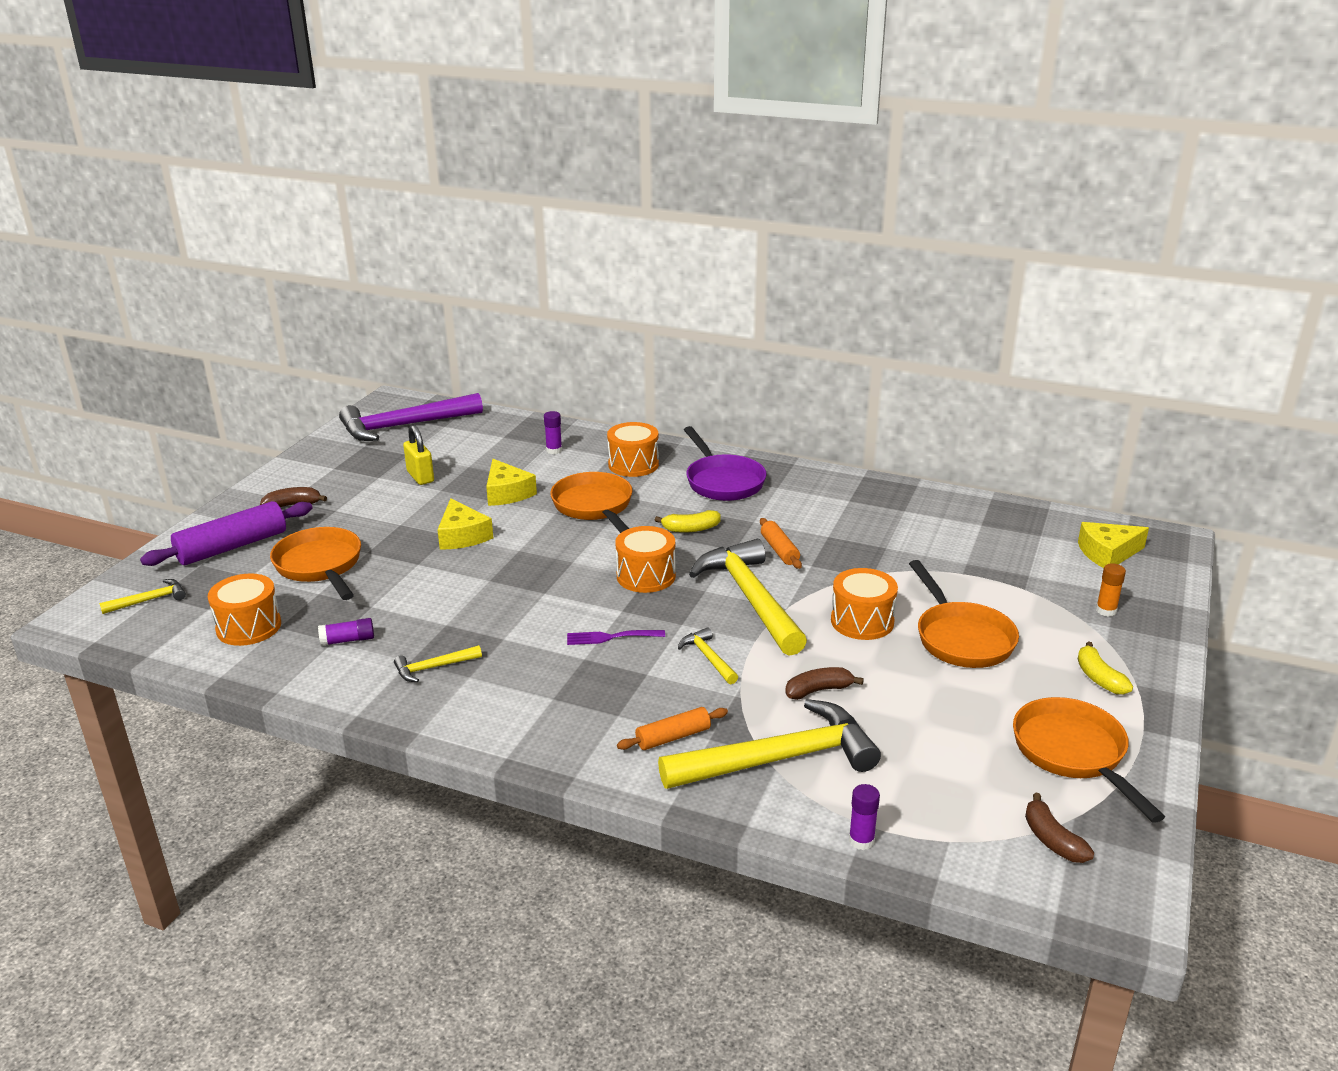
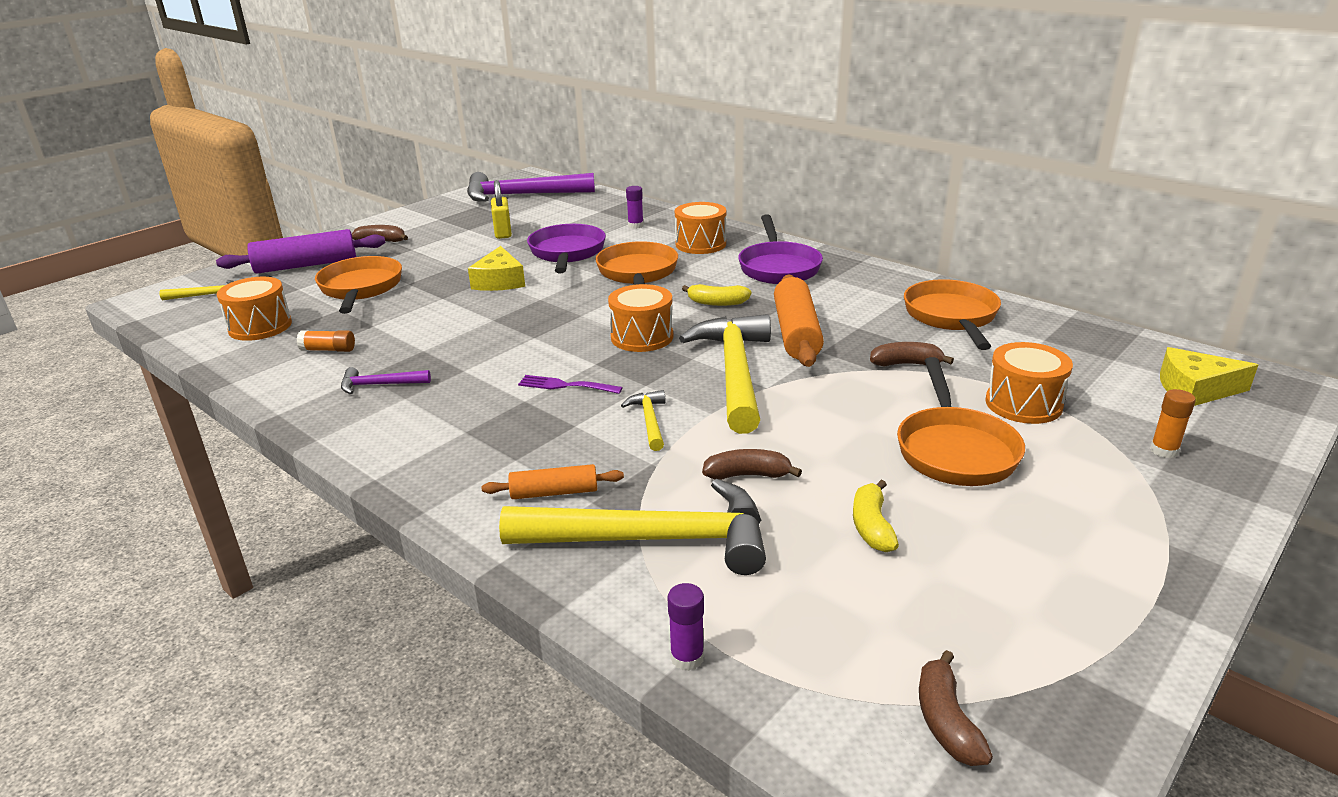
camera: 20 degrees right, 0 degrees up
(348, 640) = (328, 350): purple glue stick -> orange glue stick
(434, 668) = (380, 385): yellow hammer -> purple hammer
(507, 493) = (567, 253): yellow cheese -> purple pan
(779, 550) = (796, 333): orange rolling pin -> orange rolling pin, size x1.80
(862, 621) = (844, 413): orange drum -> orange drum (1023, 404)
(886, 566) = (906, 364): none -> brown banana
(1073, 754) = (1034, 613): orange pan -> orange pan (951, 317)
(1099, 678) = (1117, 526): yellow banana -> yellow banana (872, 526)

